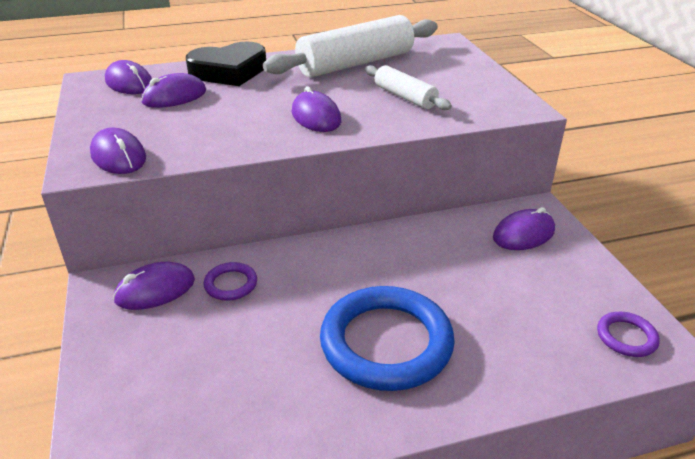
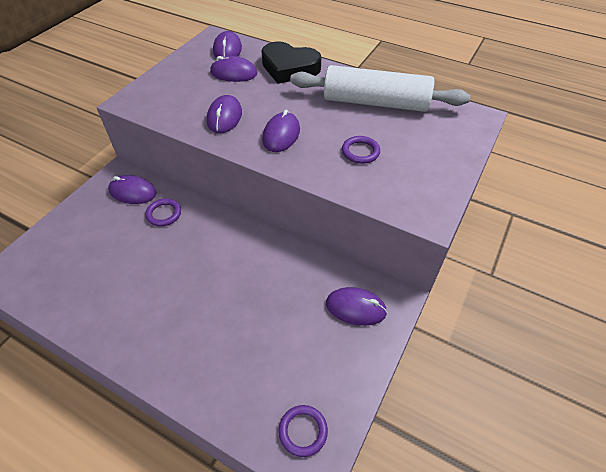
camera: 45 degrees right, 15 degrees up
(118, 156) = (152, 103): purple mouse -> purple mouse (224, 117)
(386, 343) = (179, 309): blue ring -> none
(405, 97) = (360, 152): white rolling pin -> purple ring

